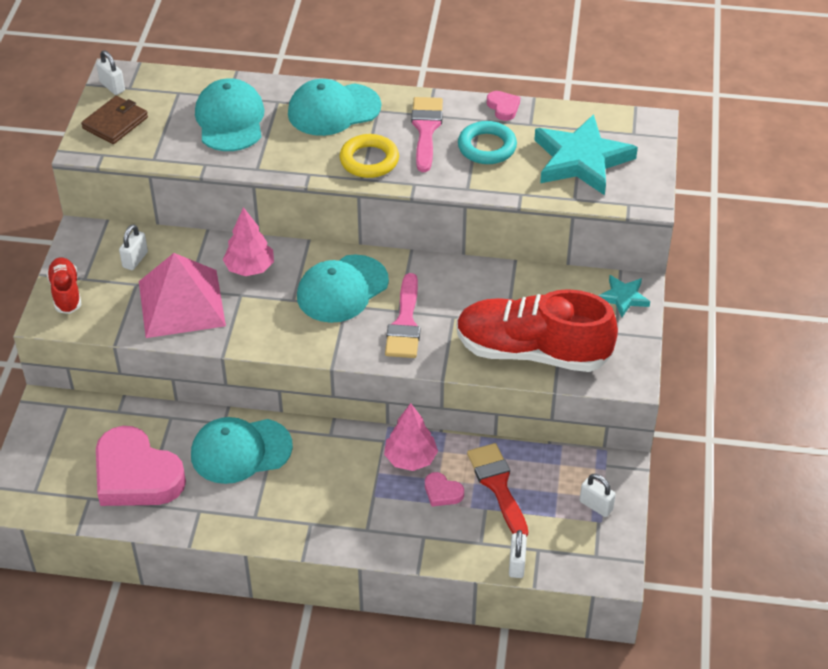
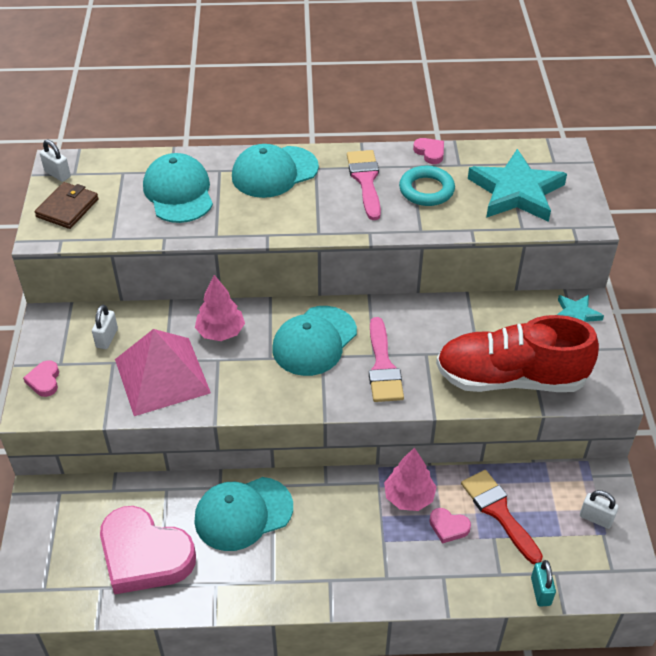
camera: 10 degrees left, 0 degrees up
(66, 293) = (44, 381): red shoe -> pink heart
(369, 160) = (321, 215): yellow ring -> none
(517, 564) = (540, 591): white padlock -> turquoise padlock

